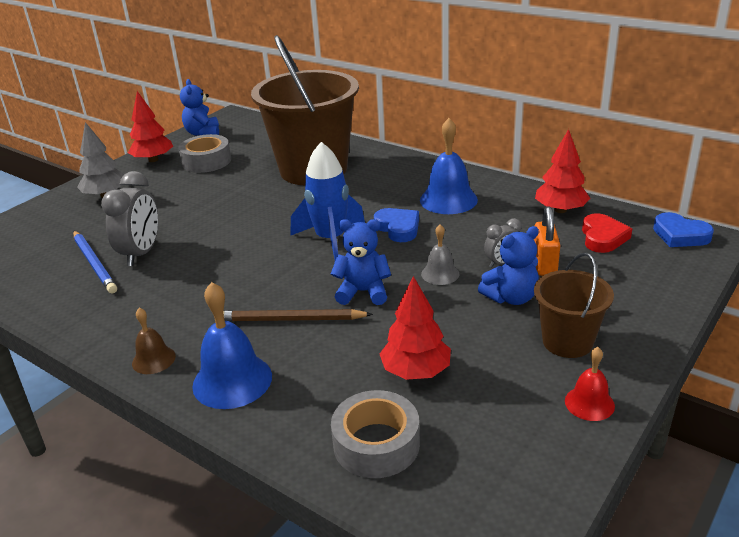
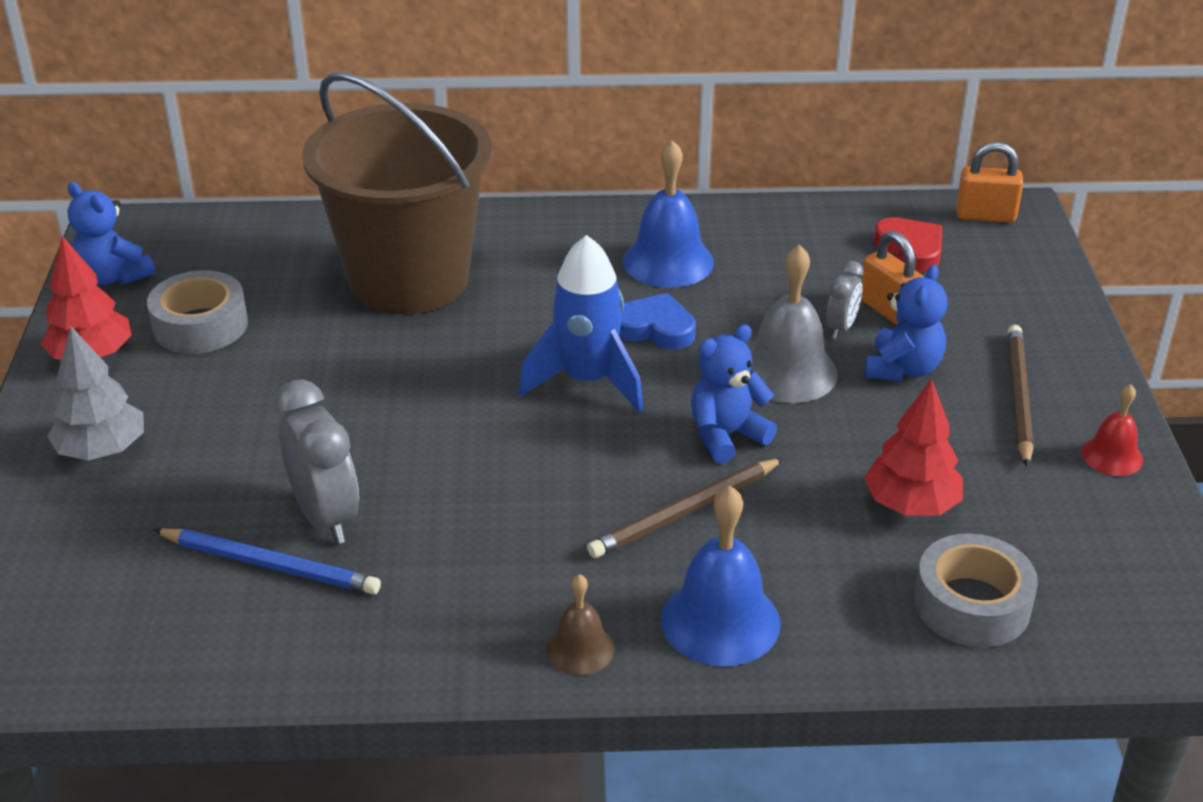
camera: 40 degrees left, 5 degrees up
(440, 274) = (787, 371): grey bell -> grey bell, size x1.77
(560, 210) = (822, 228): red tree -> none
(567, 342) = (1018, 397): brown bucket -> brown pencil
(680, 235) = (985, 216): blue heart -> orange padlock

